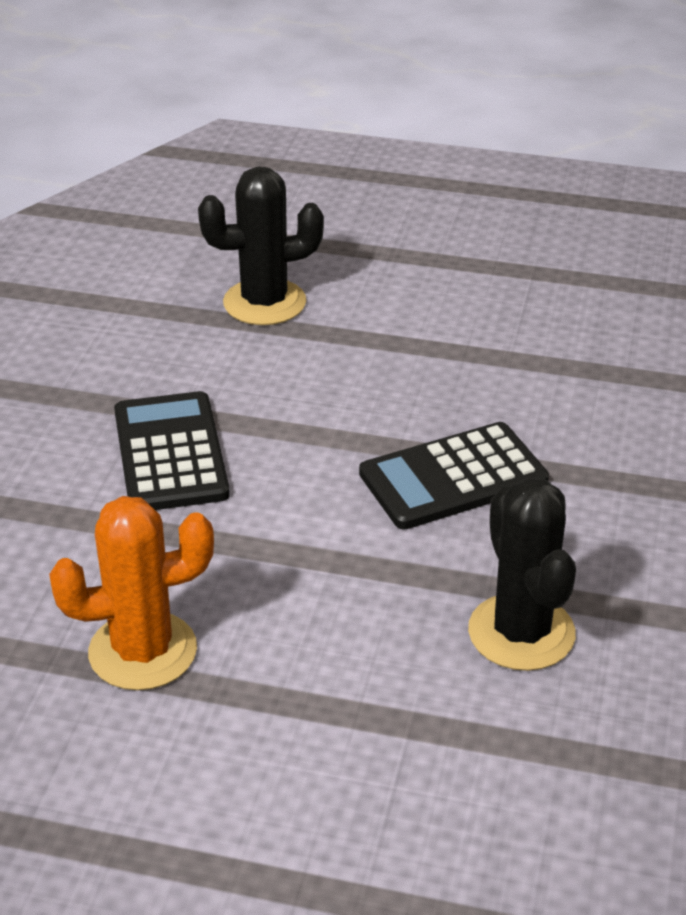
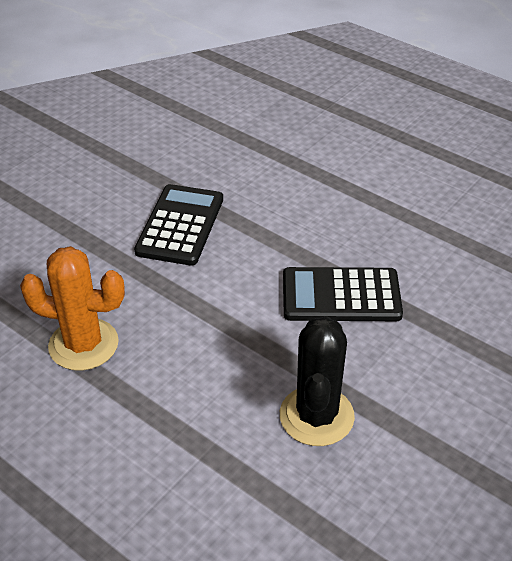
camera: 25 degrees right, 5 degrees up
(264, 302) = (298, 146): black cactus -> none

